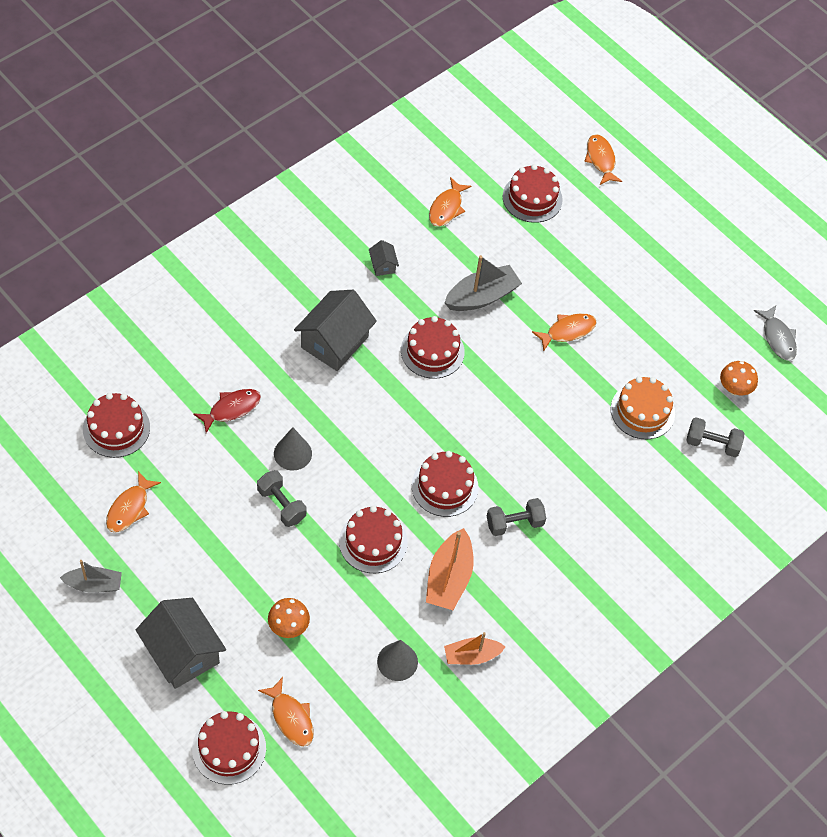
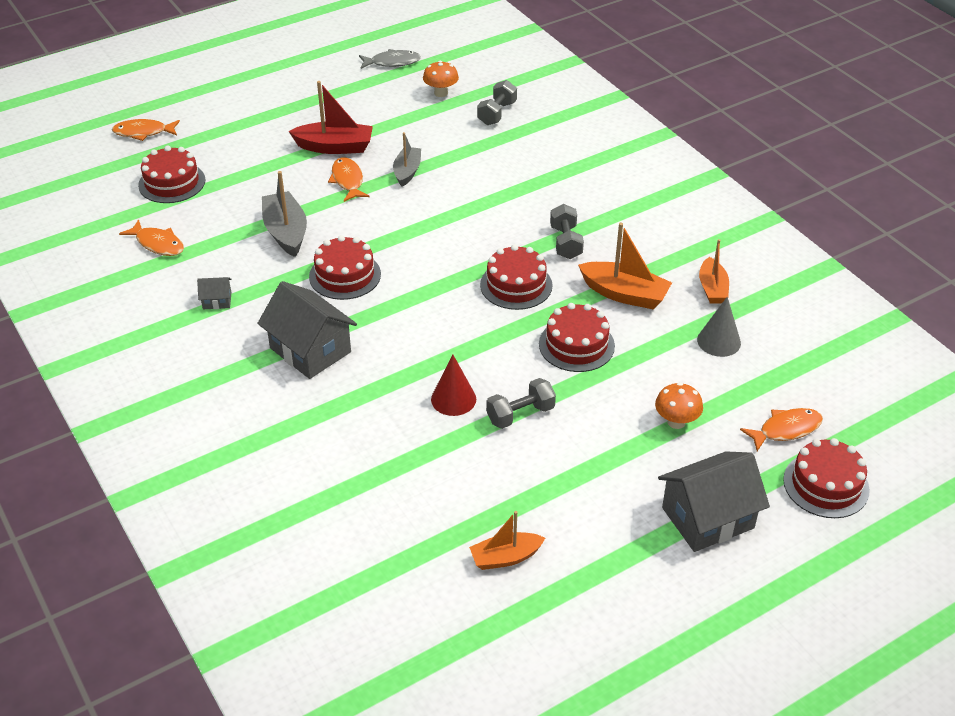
camera: 75 degrees left, 15 degrees down
(94, 584) = (611, 601): grey boat -> grey boat (407, 171)
(116, 428) = (383, 565): red cake -> none
(129, 508) = (505, 557): orange fish -> orange boat
(231, 409) = (380, 448): red fish -> none
(292, 453) = (453, 399): grey cone -> red cone
(617, 312) = (335, 147): none -> red boat
(642, 411) = (453, 147): orange cake -> none

